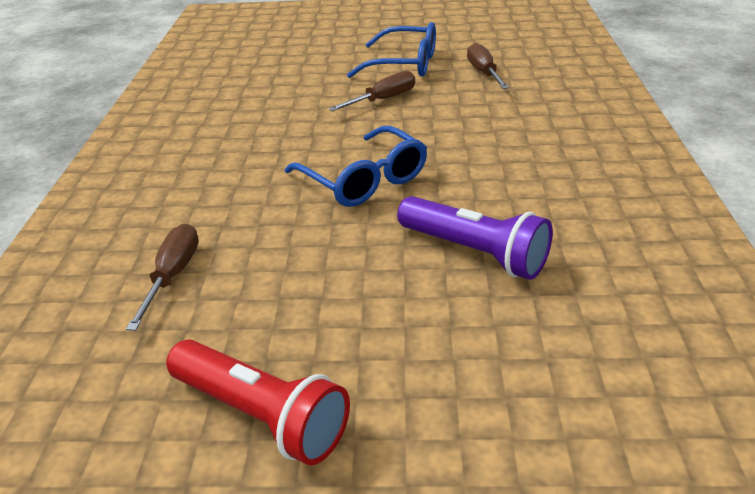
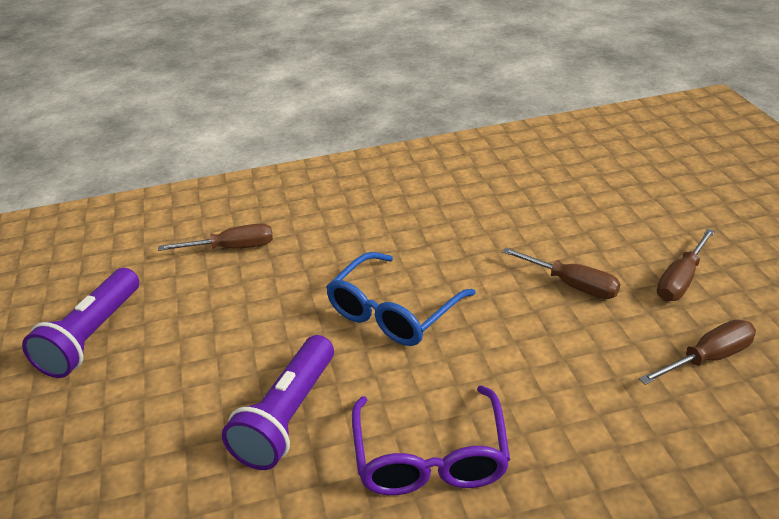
camera: 75 degrees right, 0 degrees up
(261, 415) = (92, 336): red flashlight -> purple flashlight
(404, 64) = (681, 280): blue glasses -> brown screwdriver
(543, 184) = (430, 457): none -> purple glasses

